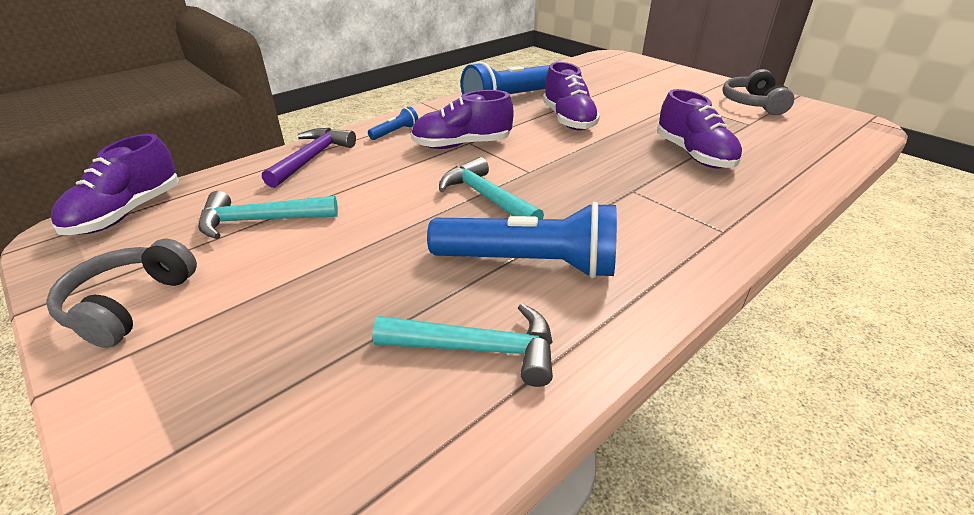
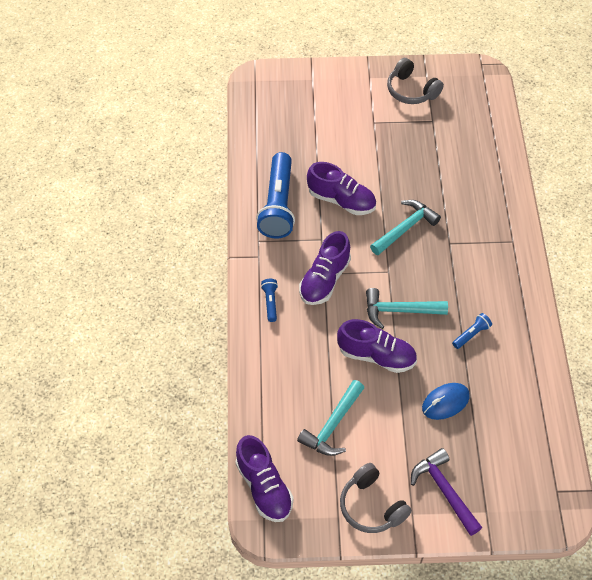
camera: 50 degrees left, 20 degrees up
(312, 158) = (270, 367): purple hammer -> purple hammer (444, 490)
(383, 292) = (445, 402): none -> blue mouse
(478, 349) = (509, 390): turquoise hammer -> turquoise hammer (405, 228)
(529, 263) = (471, 334): blue flashlight -> blue flashlight, size x0.43
(693, 155) = (441, 183): purple shoe -> purple shoe (376, 356)

